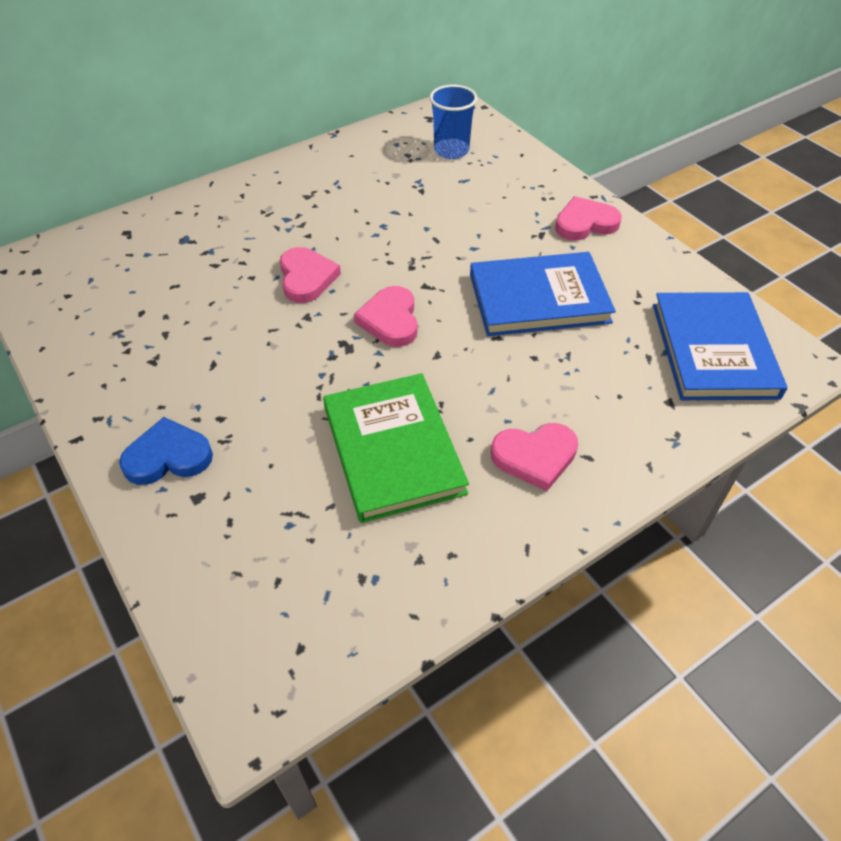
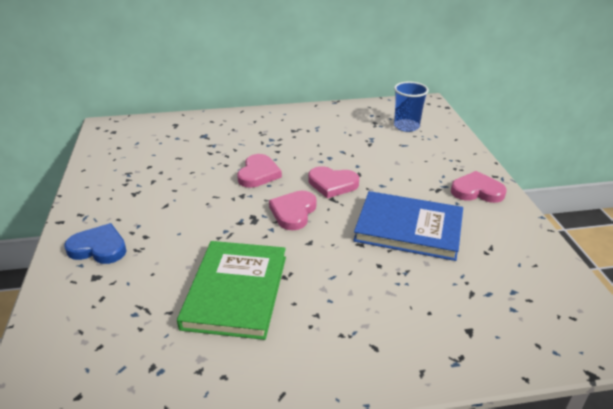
camera: 25 degrees right, 15 degrees down
(535, 457) = (333, 332): pink heart -> pink heart (332, 184)
(714, 350) = (532, 305): blue book -> none

